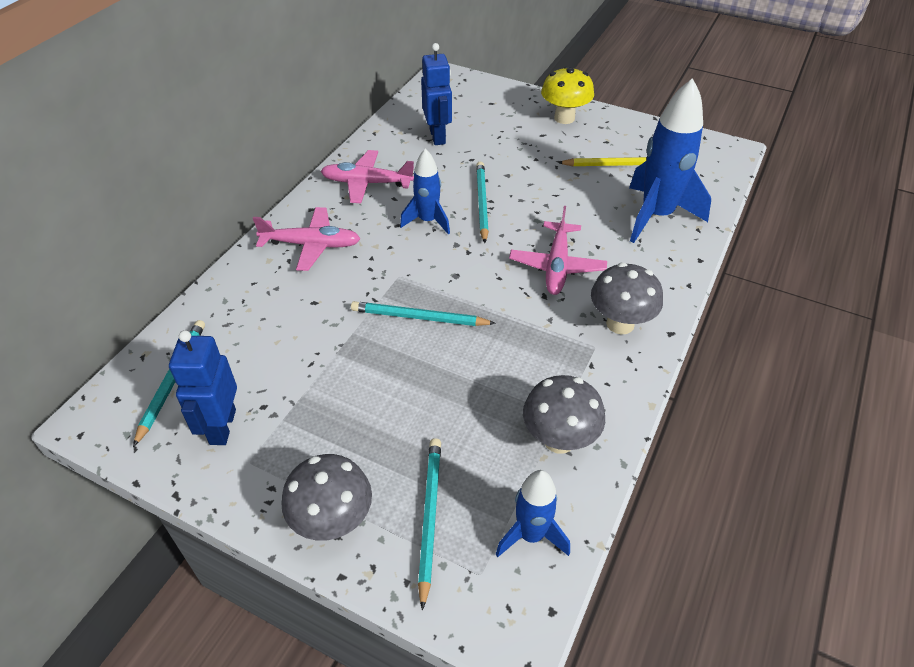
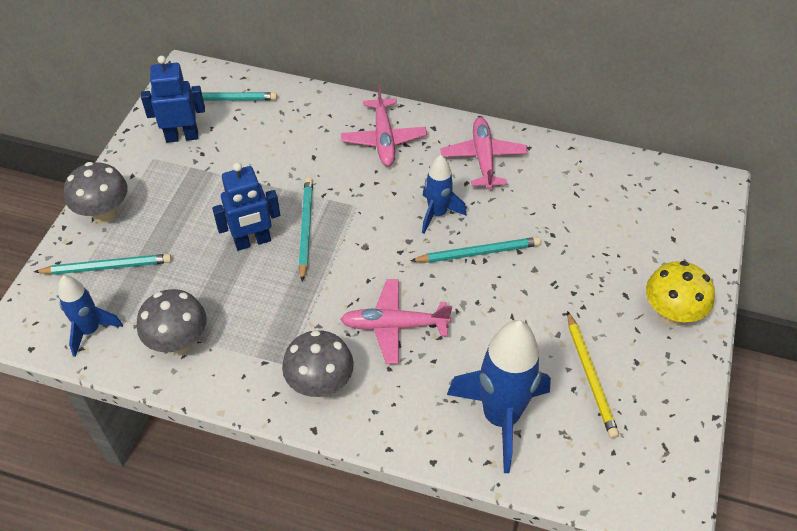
camera: 80 degrees right, 5 degrees up
(438, 136) = (584, 200): blue robot -> blue robot (252, 242)

